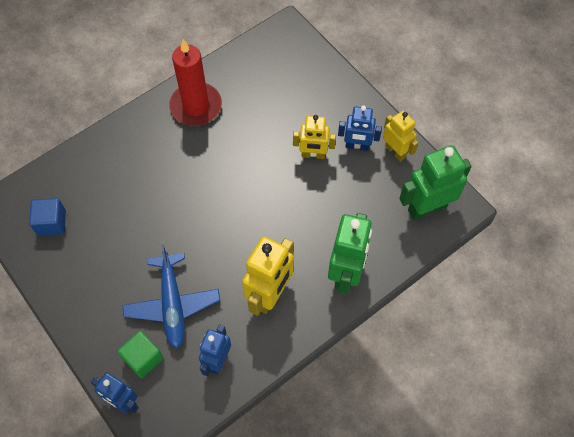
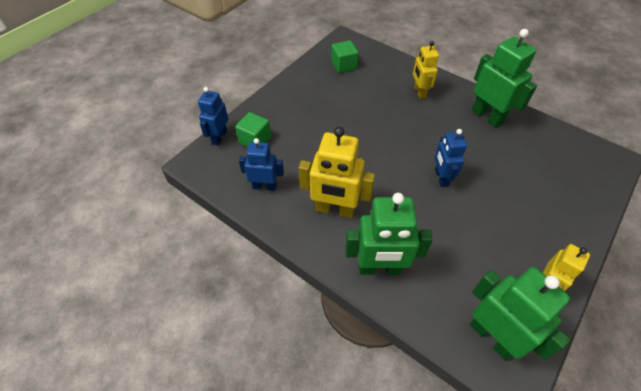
camera: 75 degrees right, 10 degrees down
(51, 223) = (344, 65): blue cube -> green cube
(172, 304) = (303, 146): blue plane -> none
(196, 106) = (487, 116): red candle -> green robot
(313, 155) = (493, 211): yellow robot -> yellow robot (419, 92)
(357, 146) = (526, 248): blue robot -> blue robot (441, 178)

